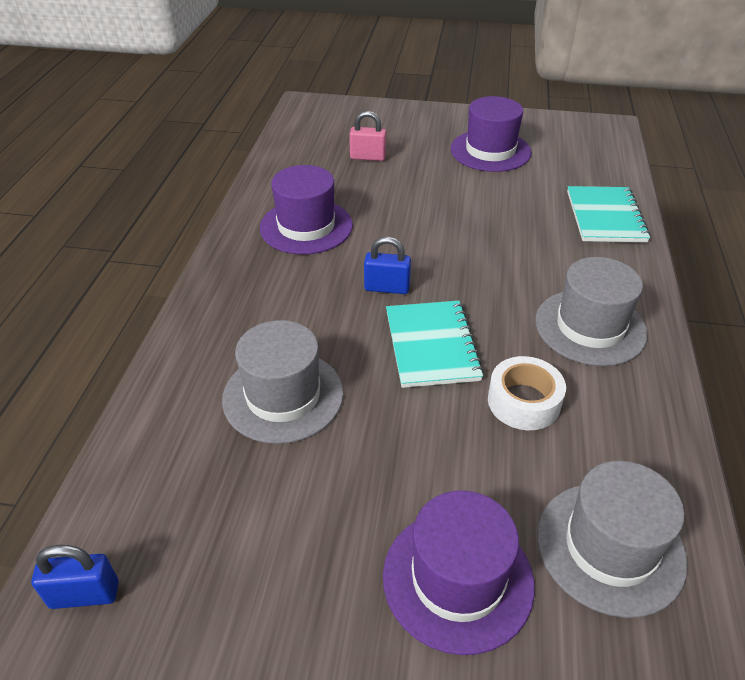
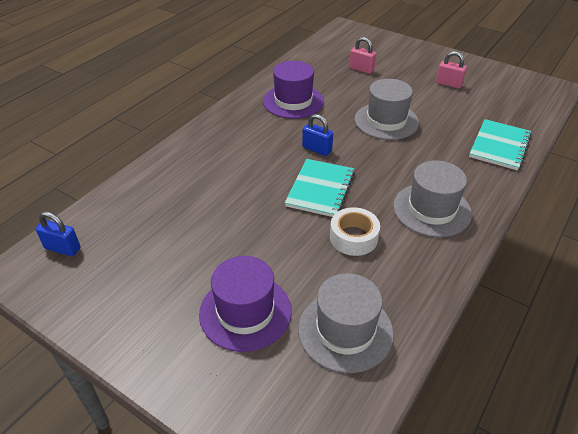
camera: 25 degrees right, 0 degrees up
(283, 396) = (216, 189): grey hat -> grey hat (386, 121)
(490, 151) = (448, 84): purple hat -> pink padlock

